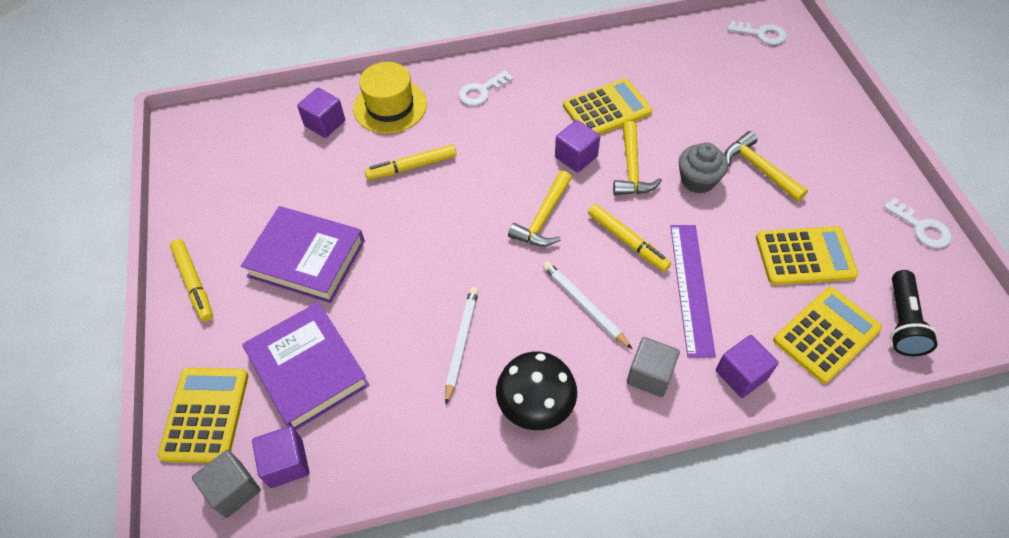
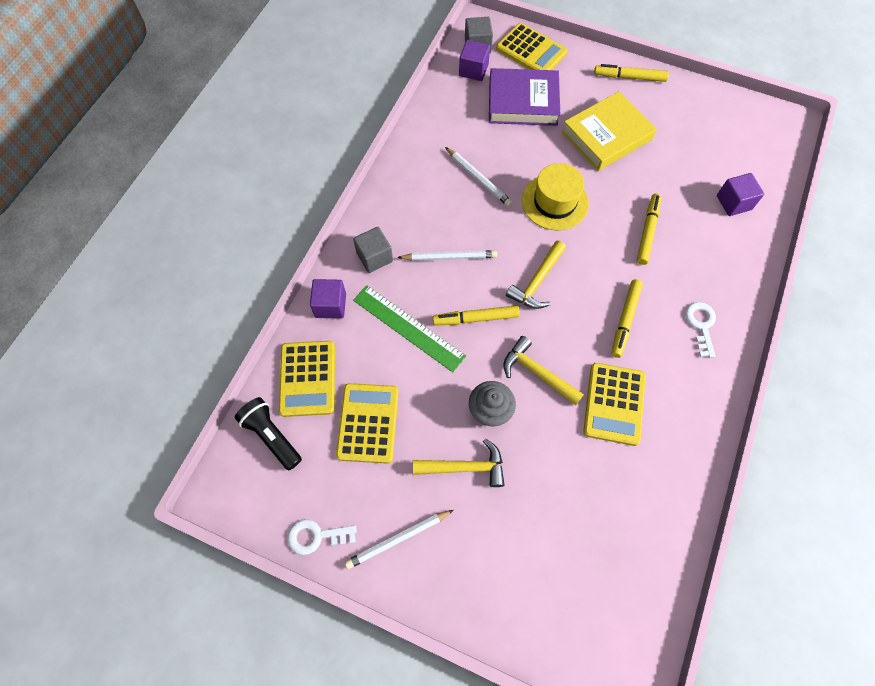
camera: 125 degrees right, 10 degrees up
(306, 259) = (606, 136): purple book -> yellow book
(390, 106) = (725, 252): yellow hat -> yellow hat (555, 202)
(523, 138) = (625, 320): none -> yellow marker
(536, 405) = (408, 189): black mushroom -> none
(543, 218) = (537, 281): yellow hammer -> yellow hammer turned 120 degrees counterclockwise
(576, 157) = (578, 343): purple cube -> none
(691, 288) = (408, 328): purple ruler -> green ruler
(761, 34) = (618, 633): white key -> none
(805, 256) = (368, 423): yellow calculator -> yellow calculator turned 150 degrees clockwise
(856, 176) = (397, 539): none -> white pencil

